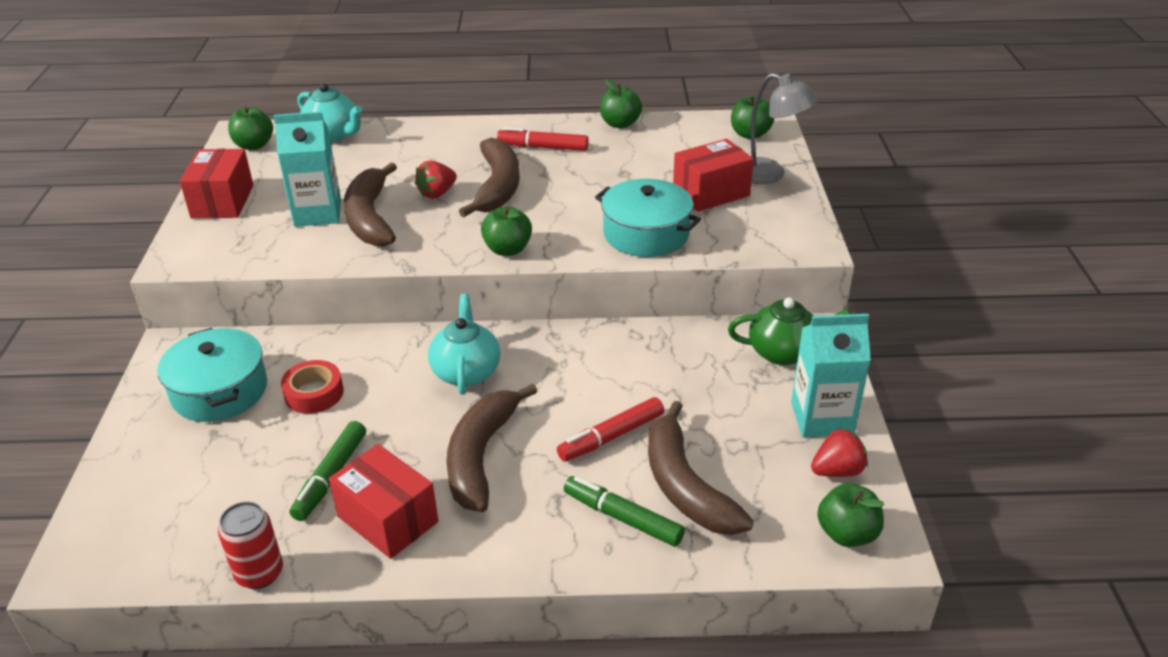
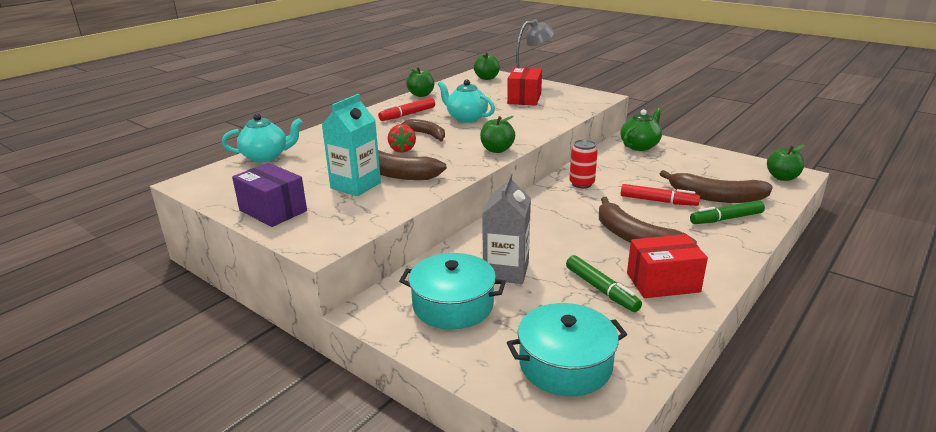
camera: 50 degrees left, 10 degrees down
(223, 201) = (273, 210): red box -> purple box
(254, 145) = (219, 182): green apple -> none
(259, 573) = (673, 343): red can -> red can (581, 184)
(314, 393) = (506, 271): red tape -> grey carton
(466, 371) = (551, 219): turquoise teapot -> turquoise teapot (466, 118)
(498, 187) = (427, 134): brown banana -> brown banana, size x0.61
(611, 437) = (658, 201): red marker -> red marker turned 75 degrees counterclockwise
(646, 234) = (537, 119): turquoise pot -> turquoise pot (565, 364)
(822, 418) = (697, 155): turquoise carton -> none
(837, 471) = (737, 165): red strawberry -> none

